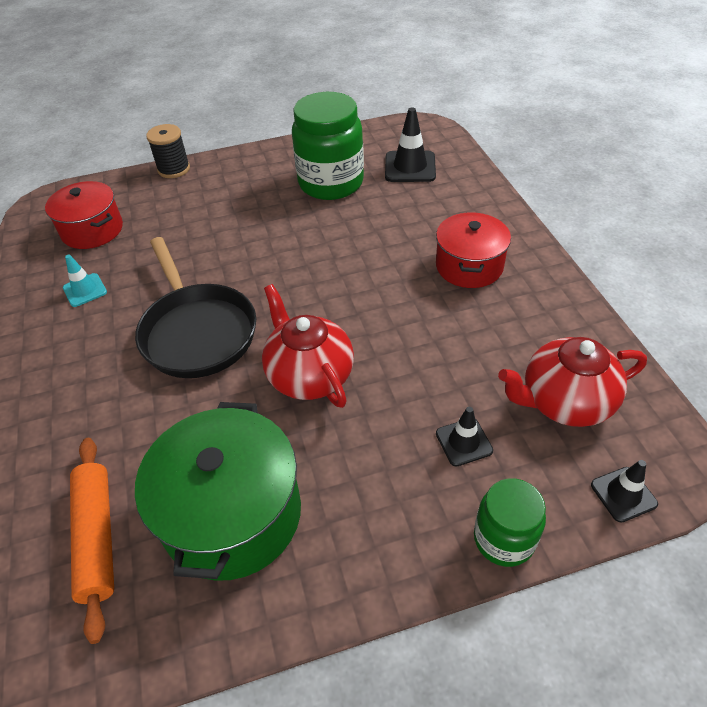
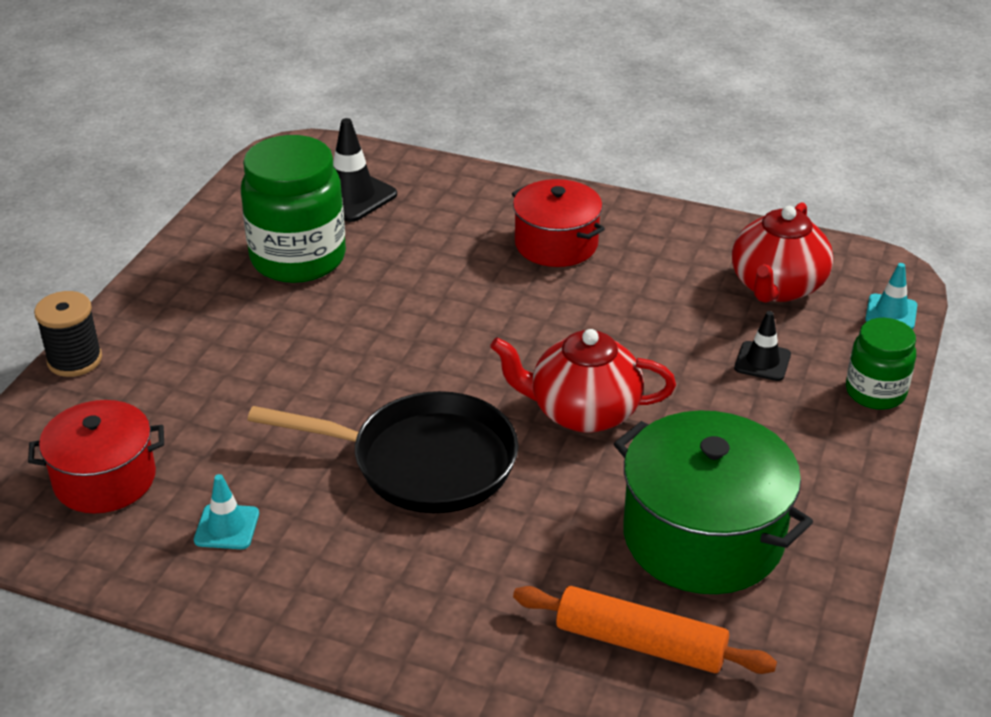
camera: 55 degrees left, 10 degrees down
(623, 494) = (891, 312): black traffic cone -> turquoise traffic cone

